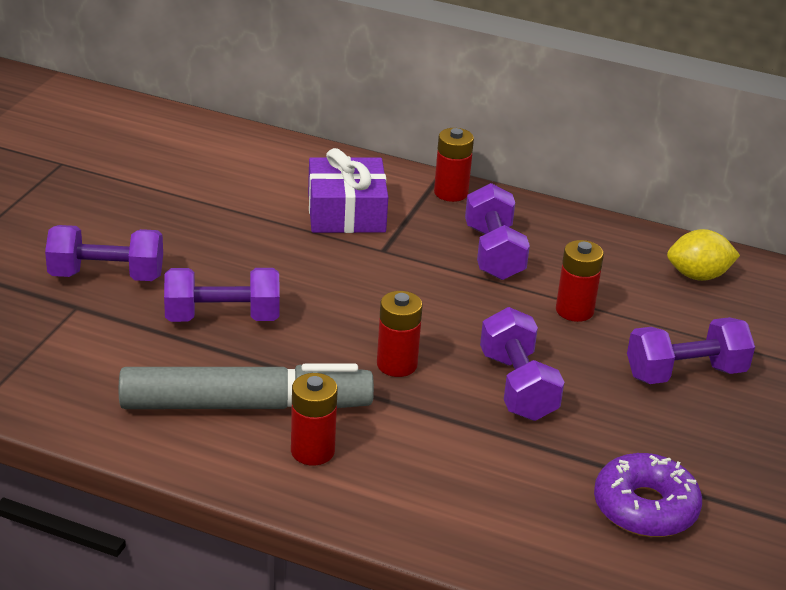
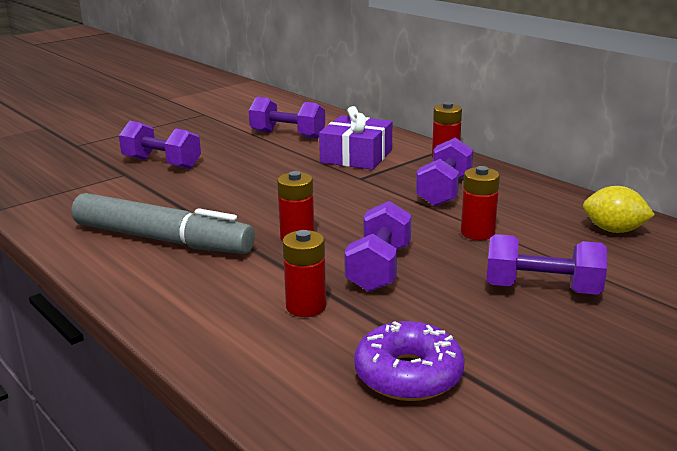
camera: 30 degrees right, 10 degrees down
(222, 318) = (206, 193): purple dumbbell -> purple dumbbell (287, 135)
(312, 451) = (175, 274): red battery -> red battery (306, 307)

